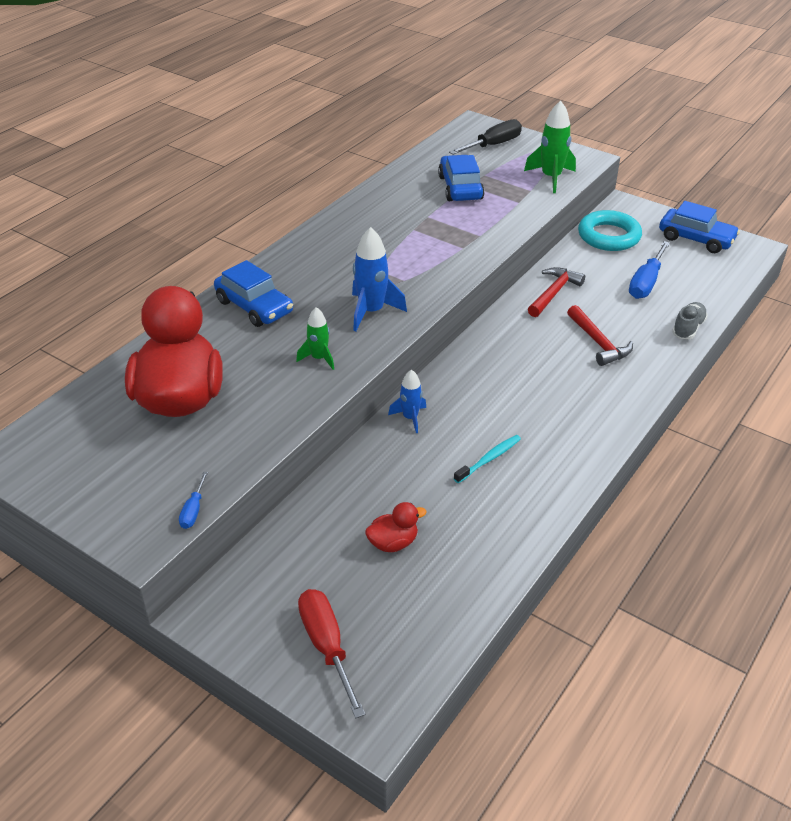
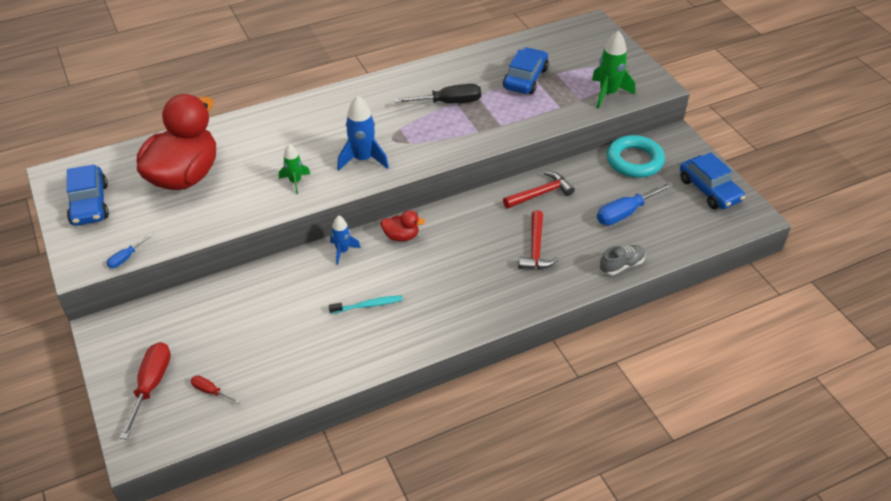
camera: 30 degrees right, 5 degrees up
(254, 306) = (289, 125): blue car -> blue car (90, 204)
(393, 543) = (251, 336): red duck -> red duck (401, 236)
(403, 620) = (210, 391): none -> red screwdriver
(493, 145) = (589, 48): black screwdriver -> black screwdriver (448, 102)

